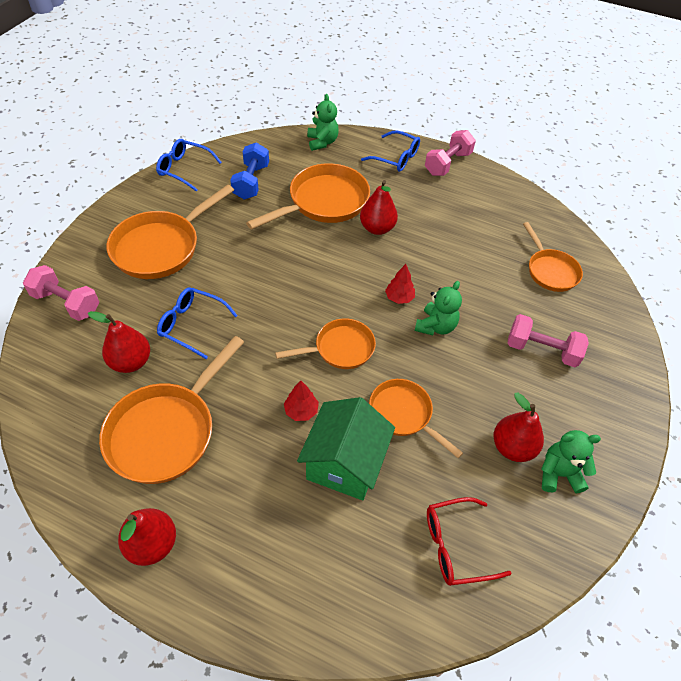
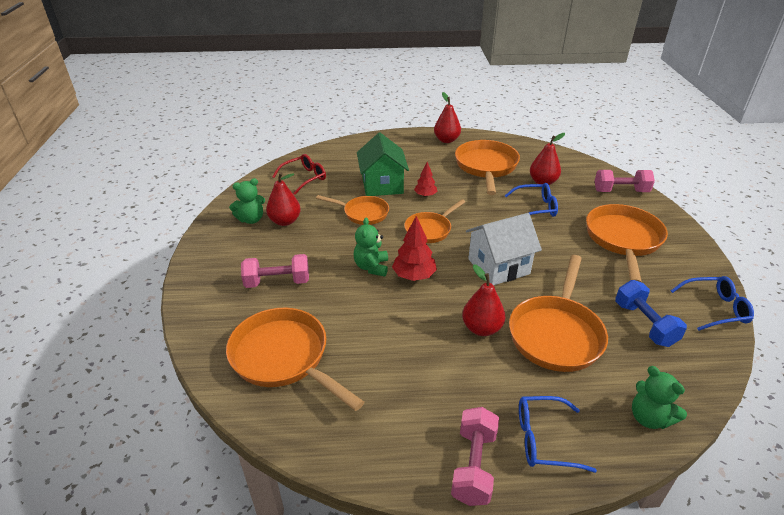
camera: 155 degrees right, 15 degrees down
(310, 272) = (498, 266): none -> white house
(399, 298) = (414, 276): red tree -> red tree, size x1.57
(550, 271) = (284, 358): orange pan -> orange pan, size x1.63

